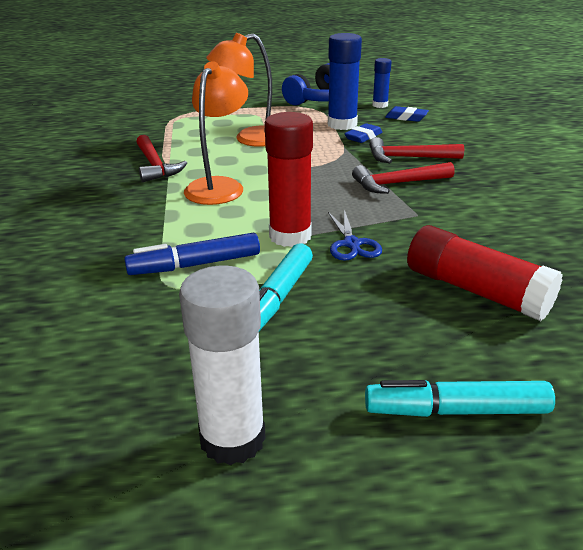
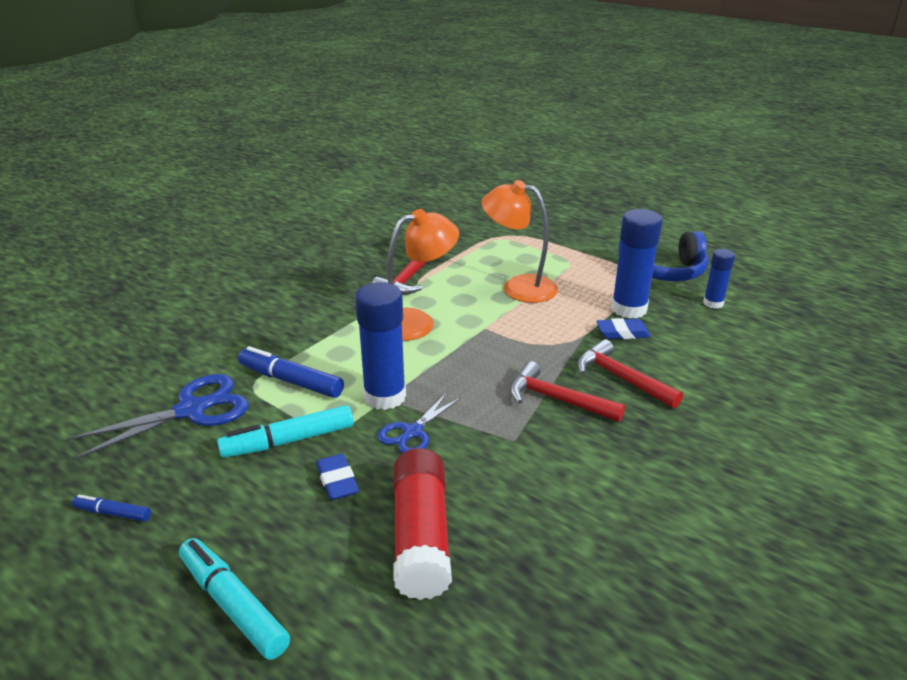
camera: 45 degrees right, 0 degrees up
(144, 330) = (191, 410): none -> blue scissors
(232, 439) = (113, 513): white glue stick -> blue marker
(290, 236) = (385, 396): red glue stick -> blue glue stick
(406, 117) = (712, 331): blue eraser -> blue eraser (337, 481)

